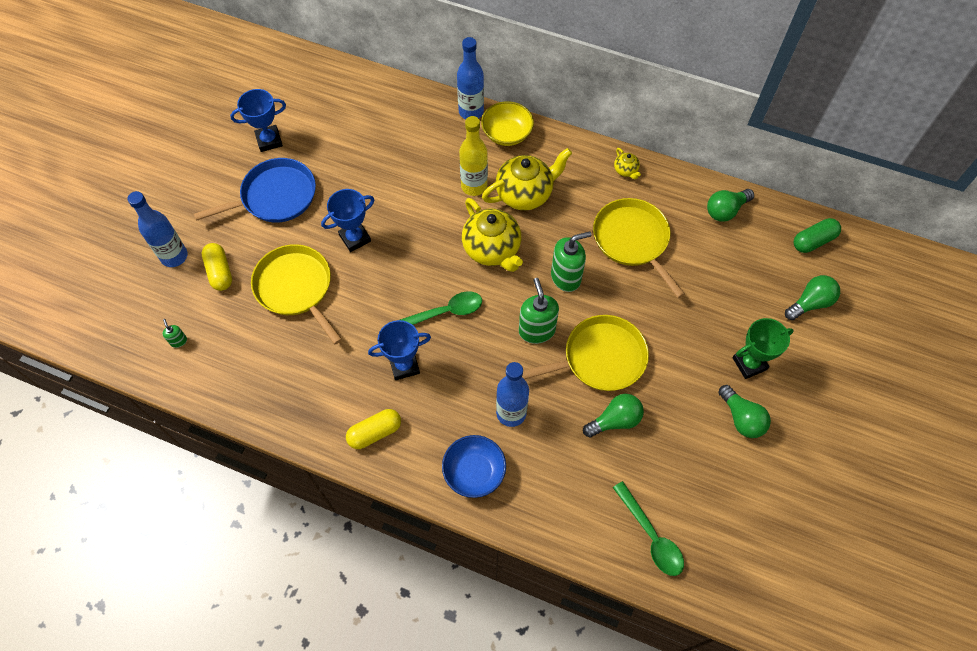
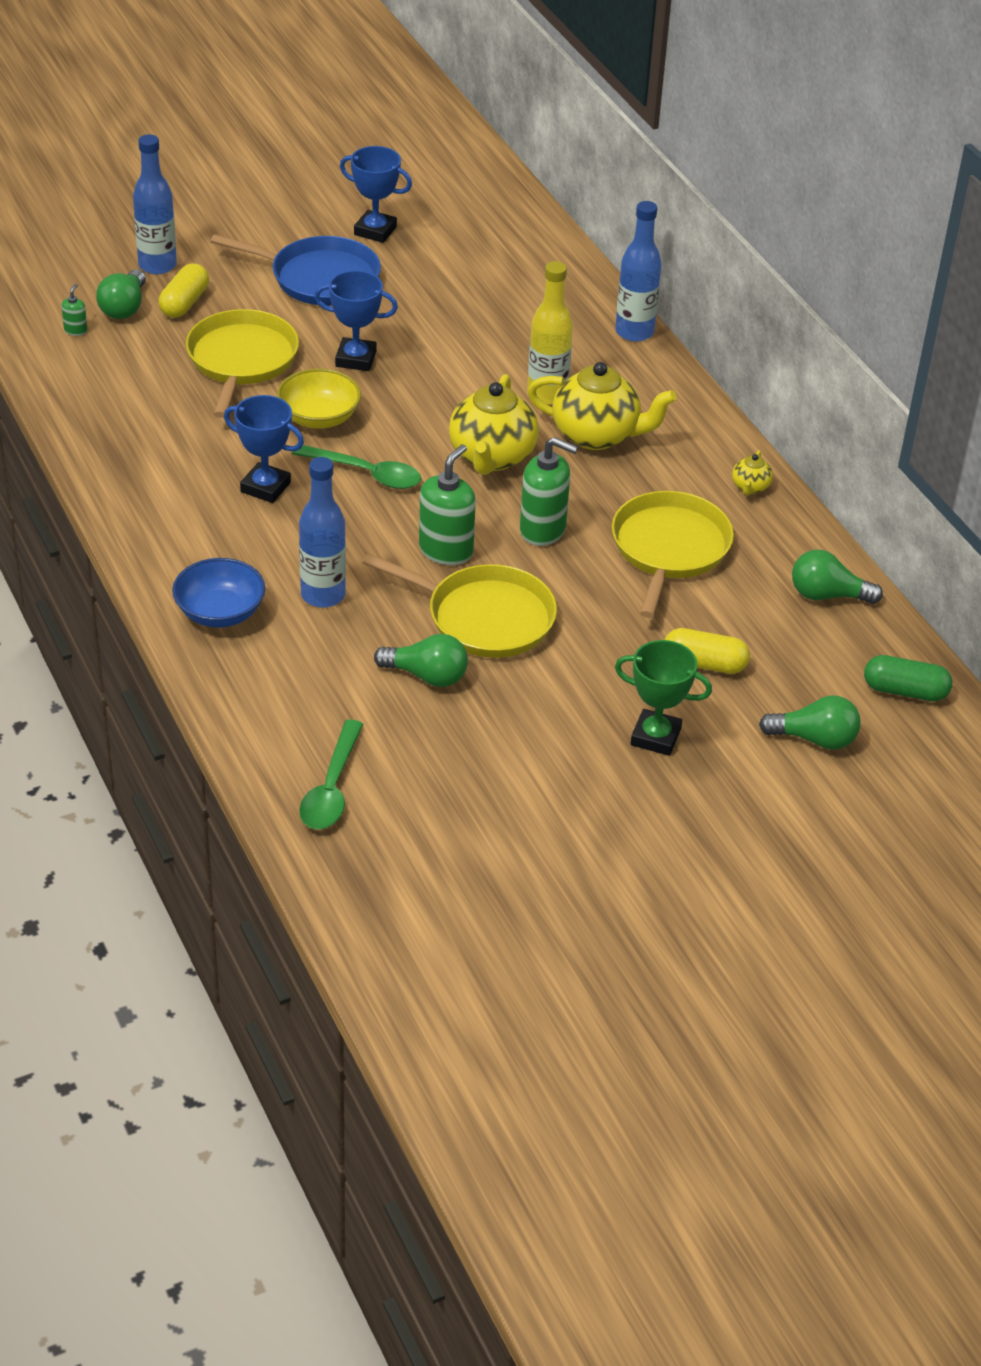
camera: 40 degrees right, 20 degrees down
(375, 432) = (164, 517): yellow capsule -> yellow capsule (704, 664)
(507, 134) = (650, 374): yellow bowl -> yellow bowl (319, 417)
(741, 418) = (576, 772): green light bulb -> green light bulb (124, 308)

